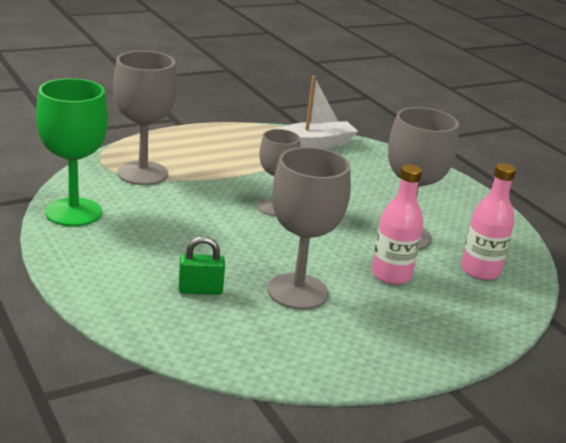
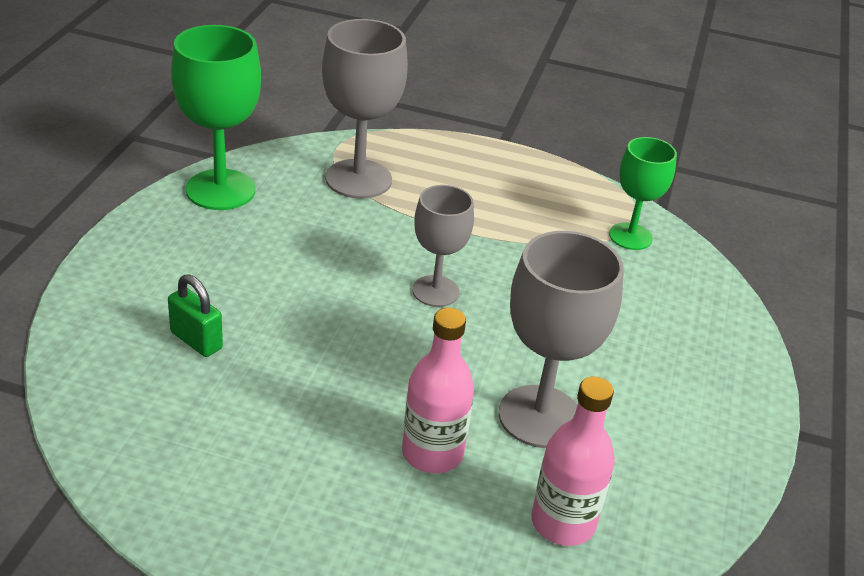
camera: 45 degrees right, 10 degrees up
(297, 292) = (289, 404): grey goblet -> none
(314, 144) = (630, 236): white boat -> green goblet

